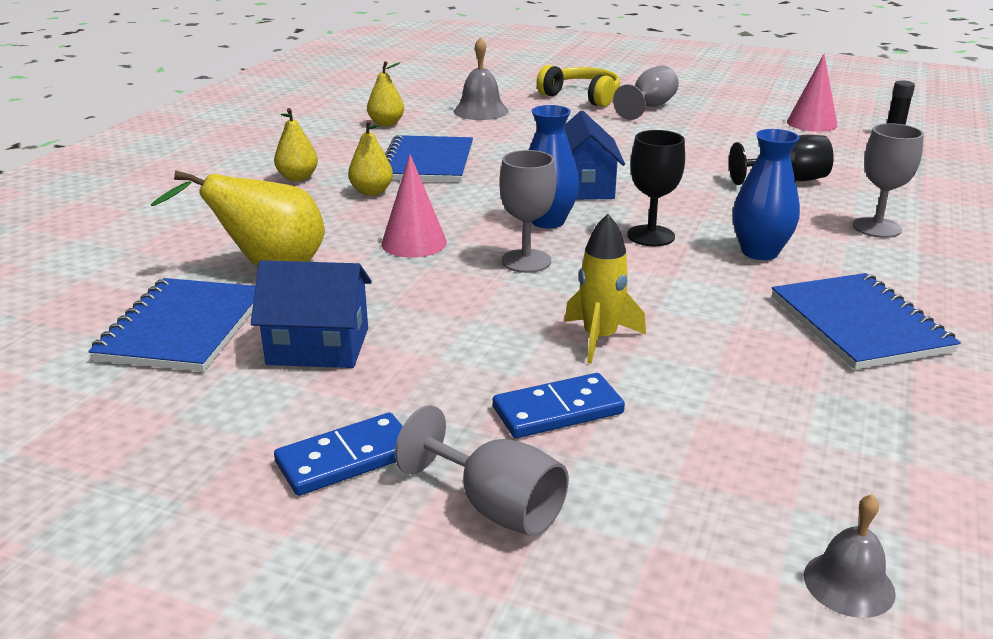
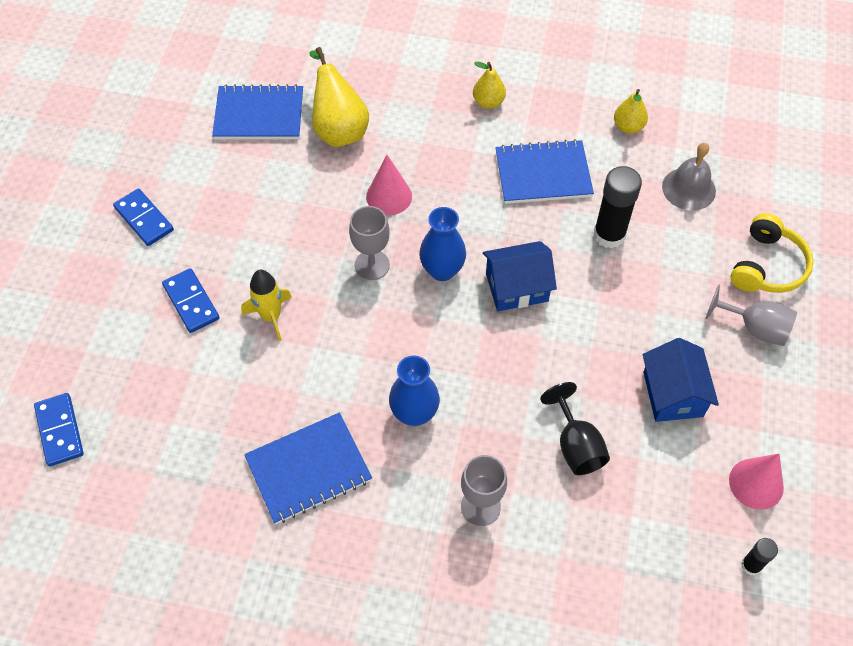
camera: 80 degrees right, 30 degrees up
(318, 346) = (246, 180): blue house -> blue house (673, 394)
(371, 192) = (472, 152): yellow pear -> none
(496, 507) = (110, 285): grey goblet -> none
(525, 143) = (609, 235): none -> black glue stick
(651, 236) = (429, 339): black goblet -> none
(849, 584) = (60, 431): grey bell -> blue domino

